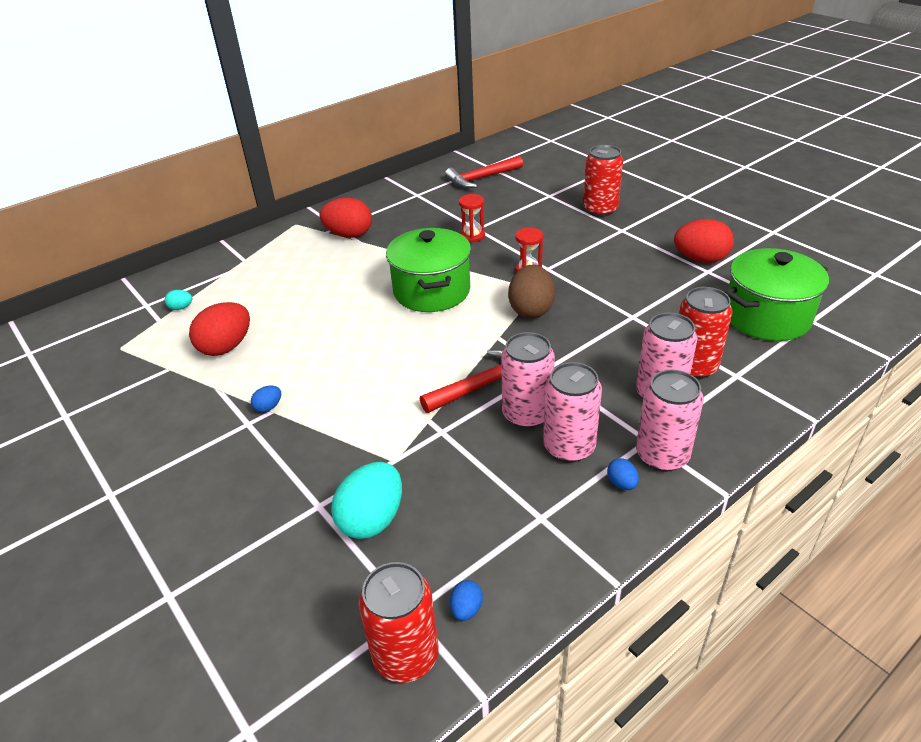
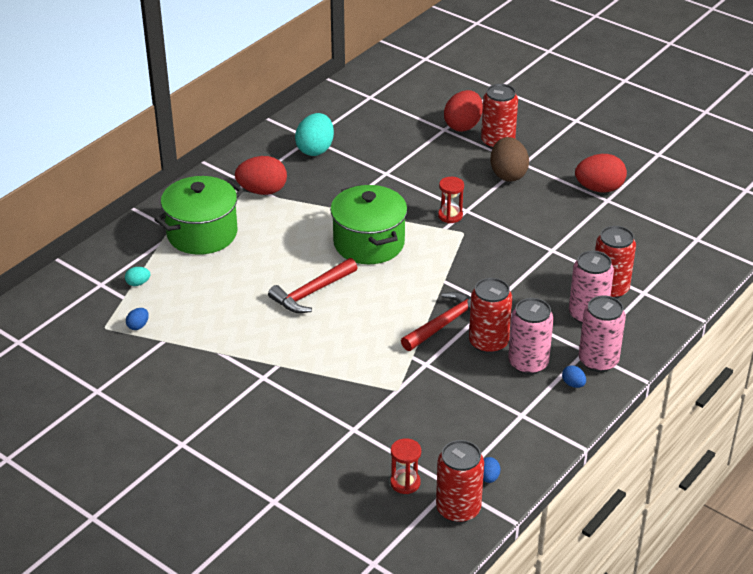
camera: 15 degrees left, 0 degrees up
(226, 347) = (205, 315): red egg -> red egg (463, 125)
(268, 407) = (274, 362): blue egg -> blue egg (138, 326)
(372, 519) = (399, 433): turquoise egg -> turquoise egg (315, 149)
(472, 236) = (385, 182): red hourglass -> red hourglass (405, 483)
(481, 178) = (369, 113): red hammer -> red hammer (311, 293)
(526, 414) = (488, 342): pink can -> red can
(531, 310) = (464, 252): brown egg -> brown egg (508, 174)
(766, 317) = (661, 239): green pot -> green pot (202, 234)

